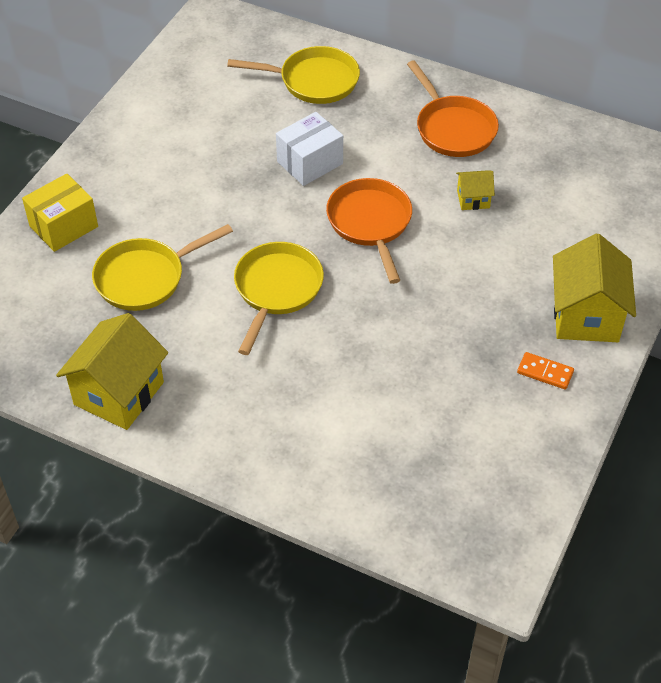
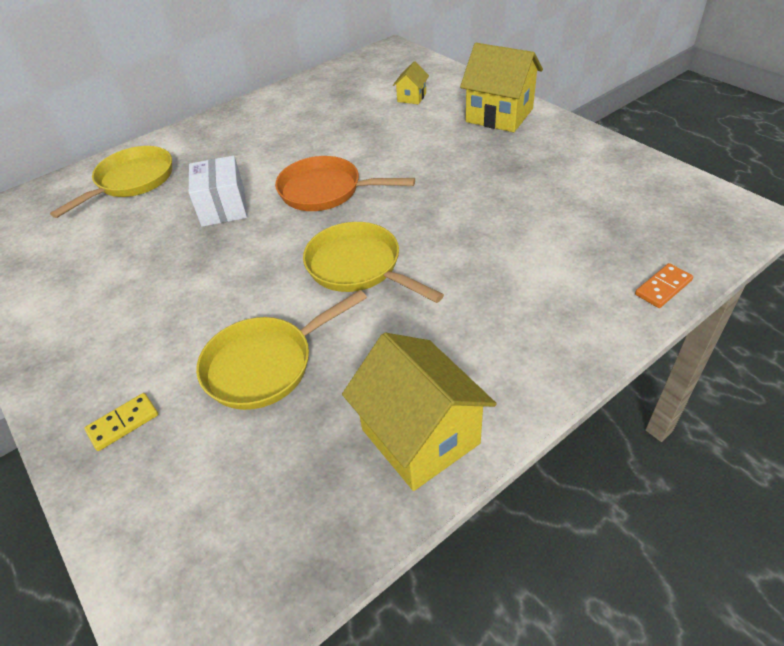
camera: 60 degrees left, 5 degrees down
(63, 226) = (123, 423): yellow box -> yellow domino
(145, 278) = (265, 364): yellow pan -> yellow pan turned 60 degrees clockwise
(453, 128) = (264, 126): orange pan -> none
(473, 199) = (345, 134): yellow house -> yellow house (411, 97)
(545, 372) = (544, 145): orange domino -> orange domino (663, 287)

